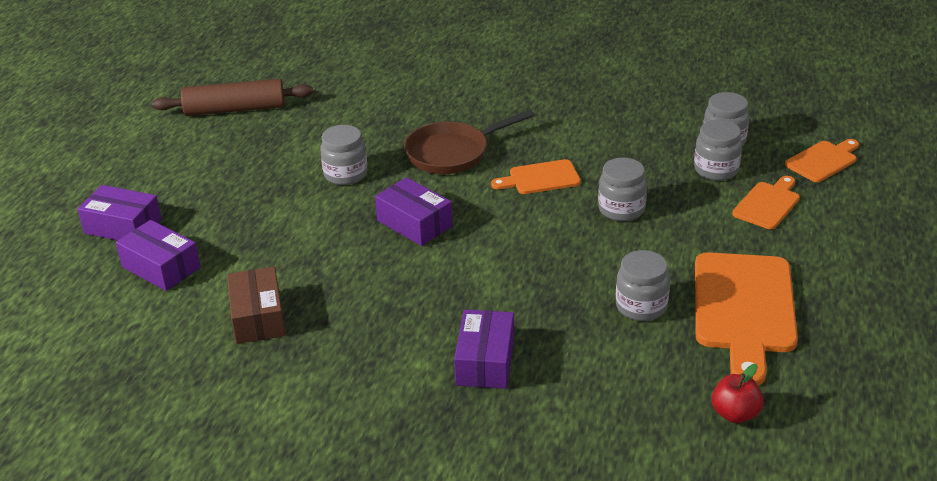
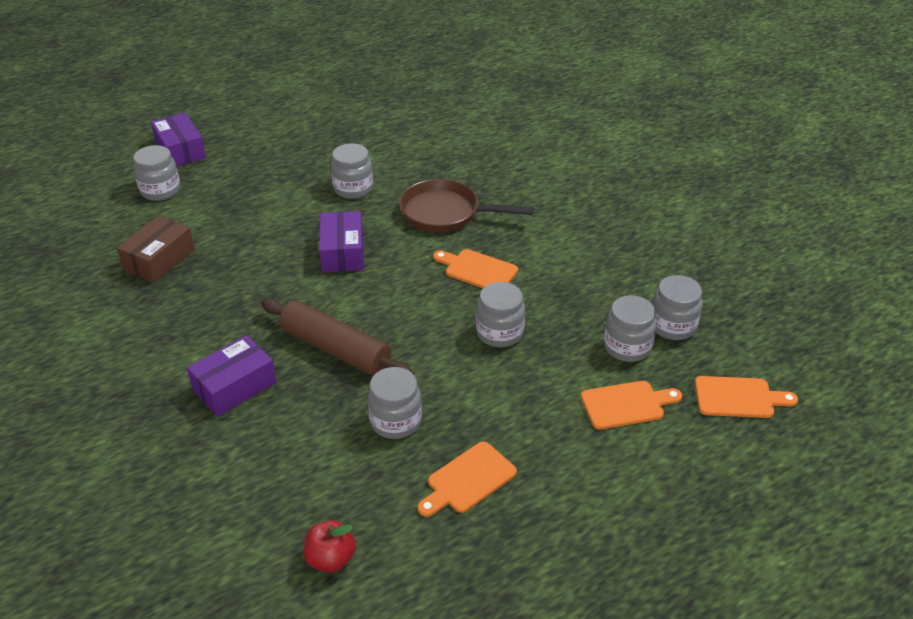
camera: 40 degrees right, 5 degrees up
(161, 267) = (160, 190): purple box -> grey jar
(235, 109) = (355, 102): brown rolling pin -> brown rolling pin (335, 349)
(744, 309) = (468, 480): orange cutting board -> orange cutting board, size x0.53

